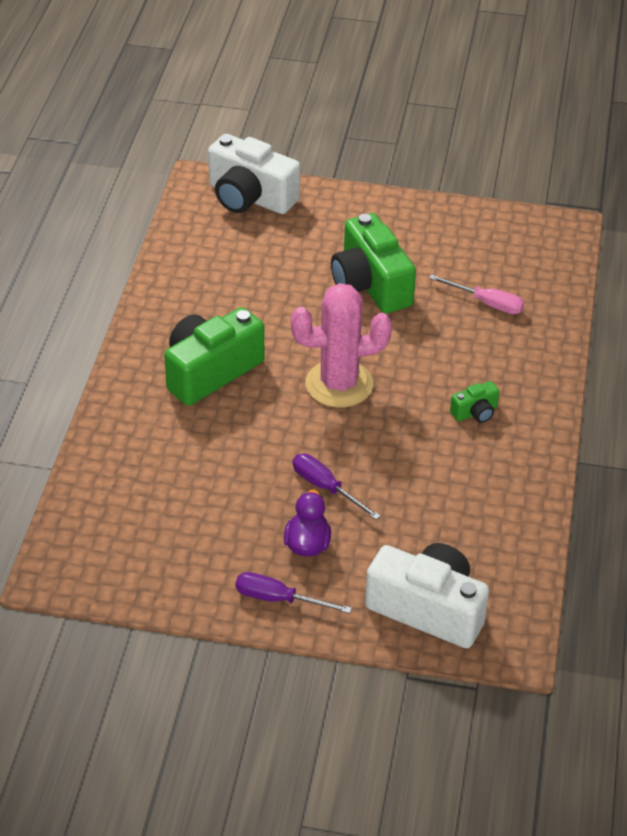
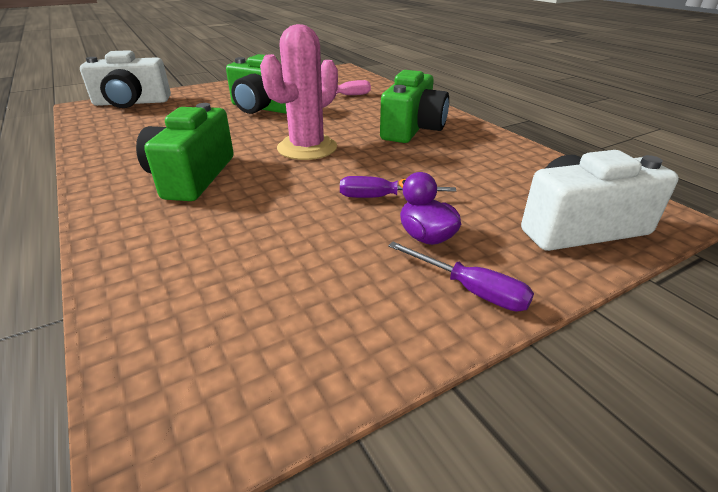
camera: 40 degrees left, 10 degrees down
(278, 599) = (470, 290): purple screwdriver -> purple screwdriver turned 120 degrees counterclockwise
(475, 412) = (412, 129): green camera -> green camera, size x2.20

